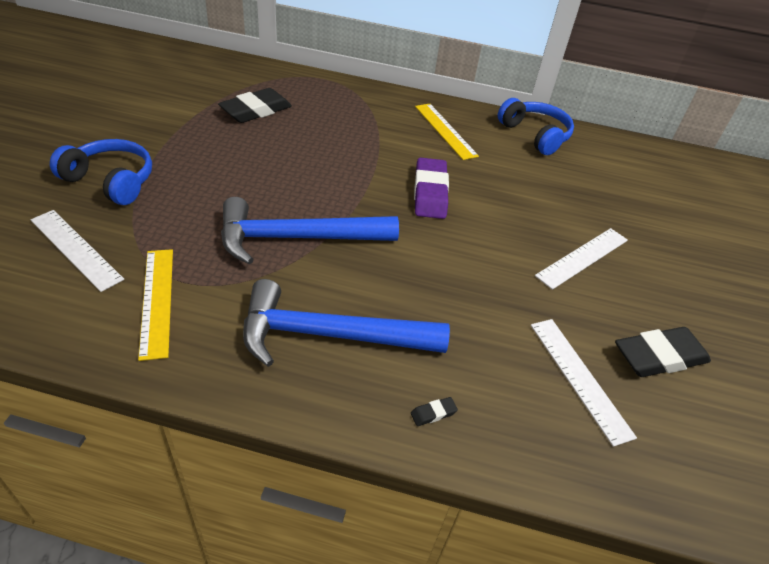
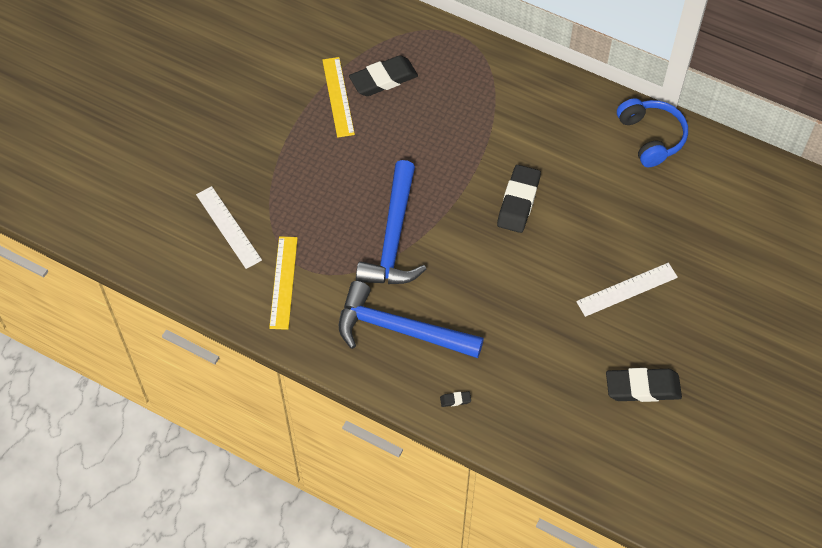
camera: 20 degrees right, 15 degrees up
(111, 181) = (254, 159): blue headphones -> none
(297, 238) = (393, 237): blue hammer -> blue hammer turned 90 degrees counterclockwise
(430, 193) = (518, 202): purple eraser -> black eraser
(445, 130) = (560, 123): yellow ruler -> yellow ruler (338, 97)
(579, 378) = (571, 393): white ruler -> none

